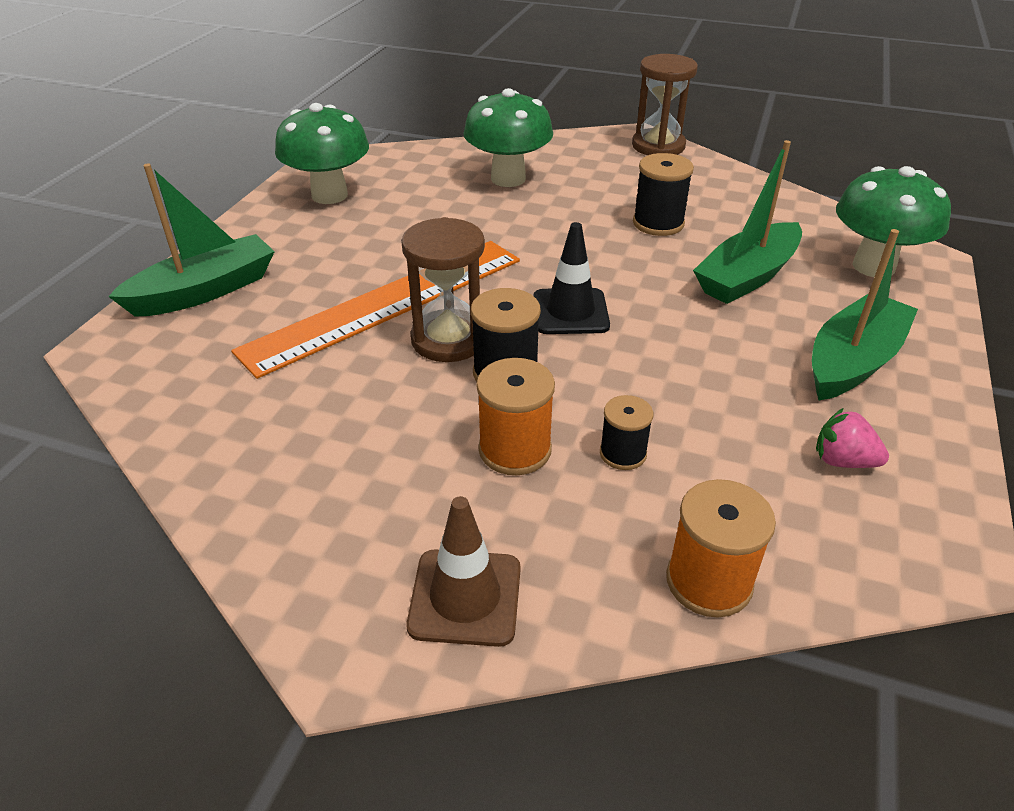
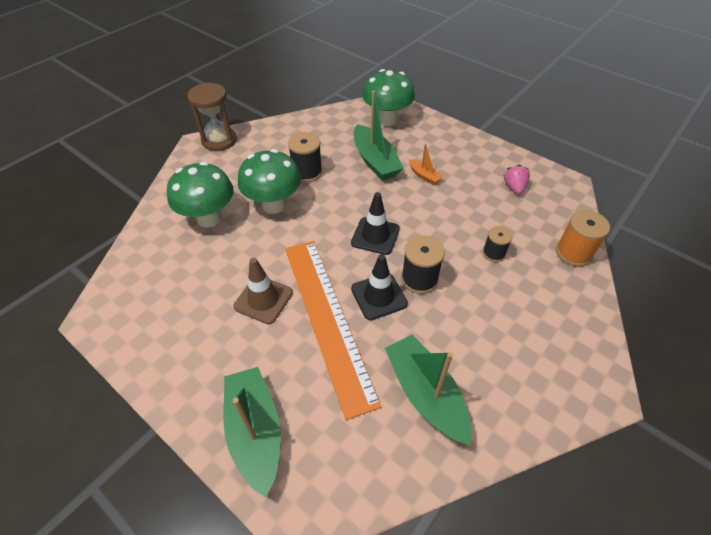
camera: 70 degrees left, 10 degrees up
(329, 195) = (158, 324): green mushroom -> green mushroom (274, 205)
(448, 339) = (379, 296): brown hourglass -> black traffic cone
(465, 597) = (574, 338): brown traffic cone -> brown traffic cone (263, 299)
(515, 450) = (481, 292): orange spool -> none
(761, 335) = (424, 176): none -> orange boat
(843, 461) = (514, 187): pink strawberry -> pink strawberry turned 135 degrees clockwise
(853, 361) = (453, 157): green boat -> green boat (425, 394)

